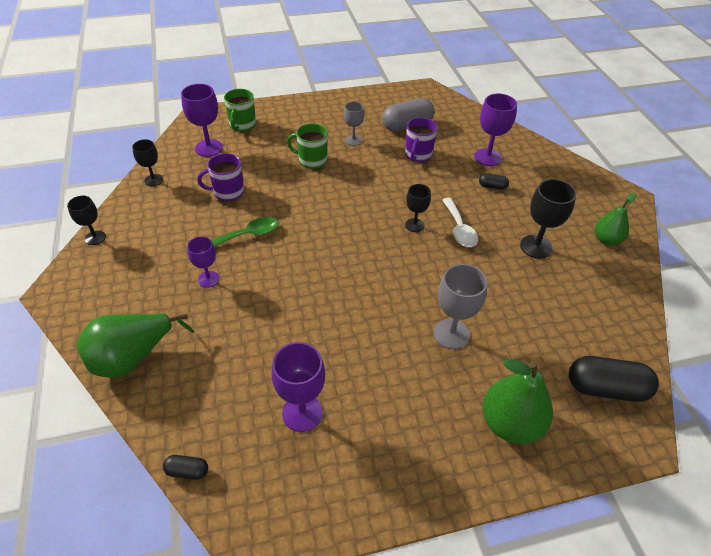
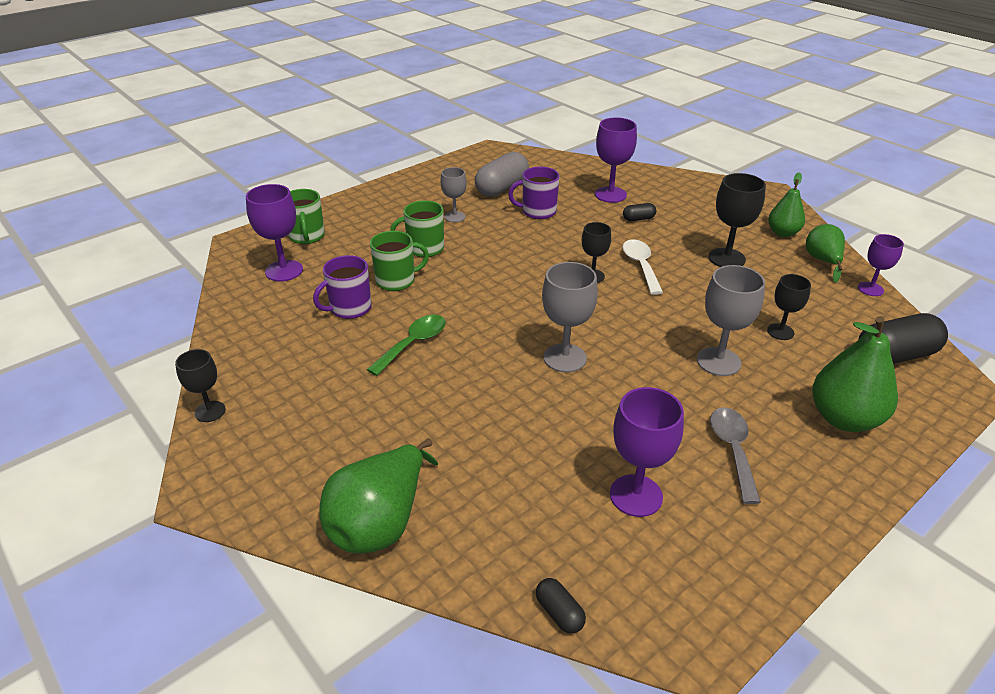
camera: 25 degrees left, 10 degrees down
(153, 180) = (238, 324): black goblet -> black goblet (780, 332)
(187, 471) = (559, 613): black capsule -> black capsule turned 75 degrees clockwise
(208, 279) = (405, 404): purple goblet -> purple goblet (870, 289)
(274, 181) = (396, 281): none -> green mug
(339, 286) = (565, 358): none -> grey goblet
(400, 410) = (733, 450): none -> grey spoon
(418, 155) = (538, 212): purple mug -> purple mug turned 90 degrees clockwise
(459, 229) = (640, 266): white spoon -> white spoon turned 150 degrees counterclockwise
(619, 278) = (822, 261): none -> green pear

